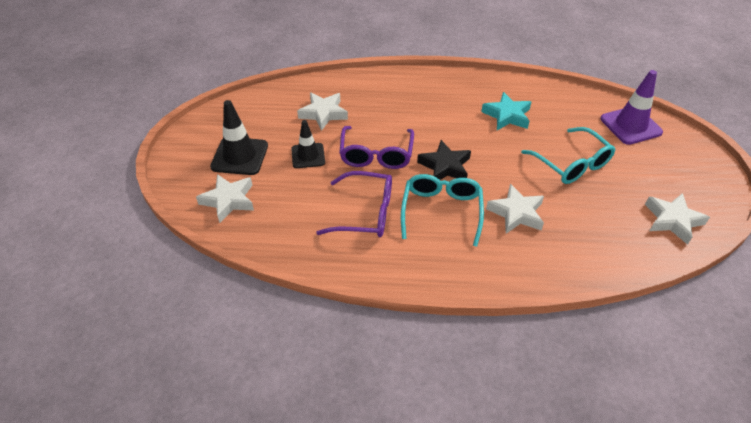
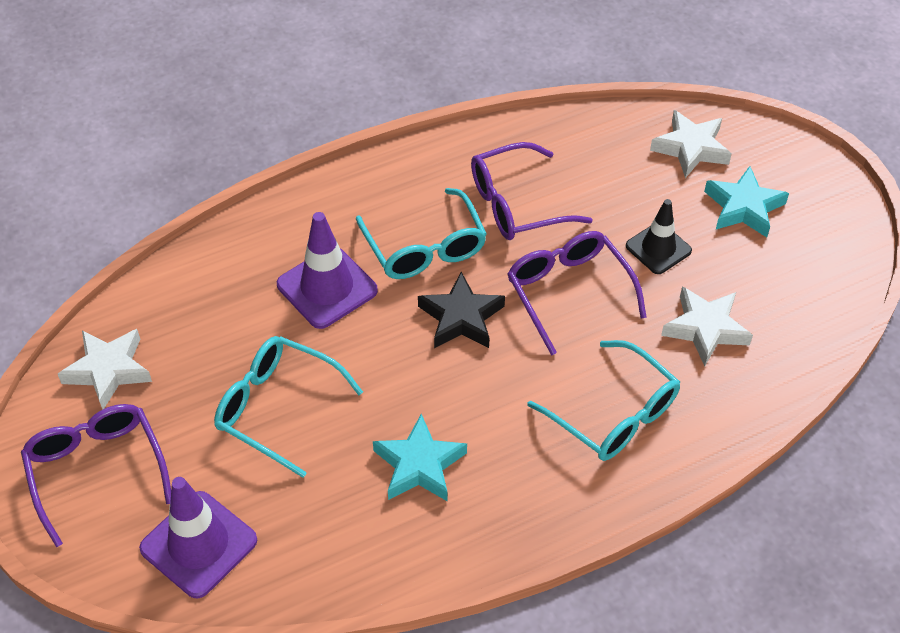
camera: 150 degrees right, 5 degrees up
(240, 156) = (744, 207): black traffic cone -> turquoise star
(399, 100) = (614, 414): none -> turquoise glasses
(516, 213) = (327, 287): white star -> purple traffic cone
(683, 173) = (97, 470): none -> purple glasses

